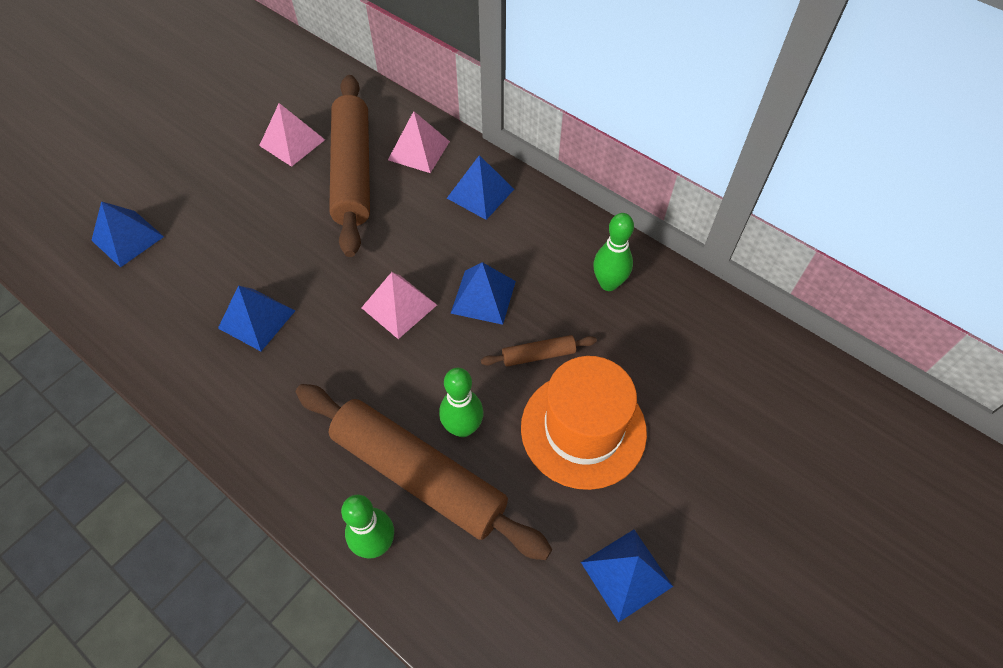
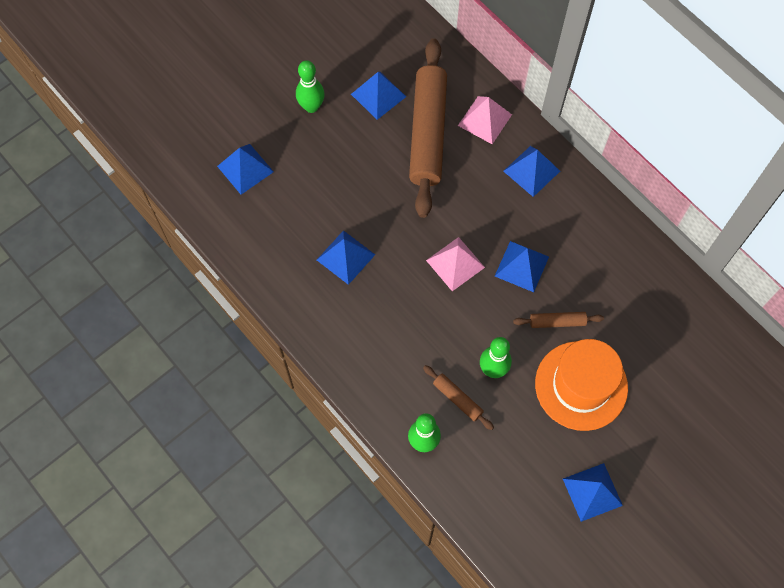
camera: 10 degrees right, 10 degrees up
(292, 142) = (378, 95): pink pyramid -> blue pyramid
(418, 475) = (457, 399): brown rolling pin -> brown rolling pin, size x0.42
(608, 283) = (622, 270): green bowling pin -> green bowling pin (311, 106)

